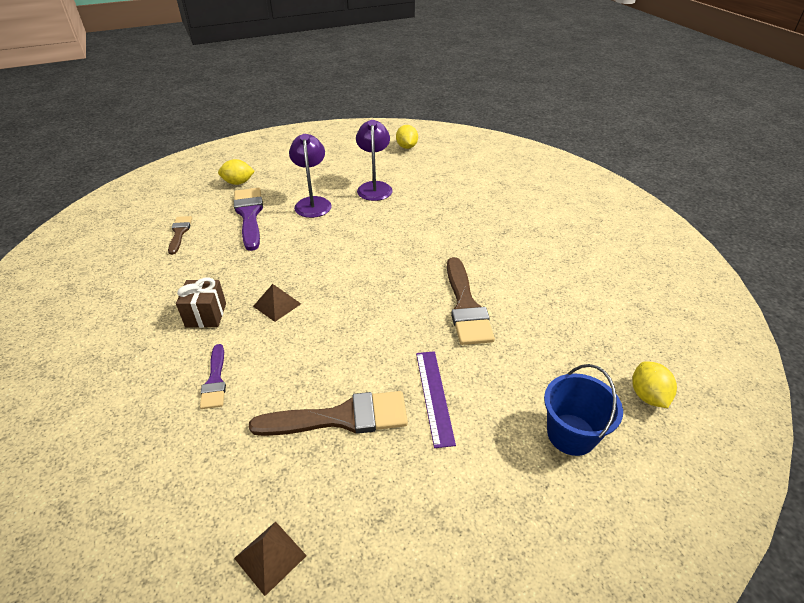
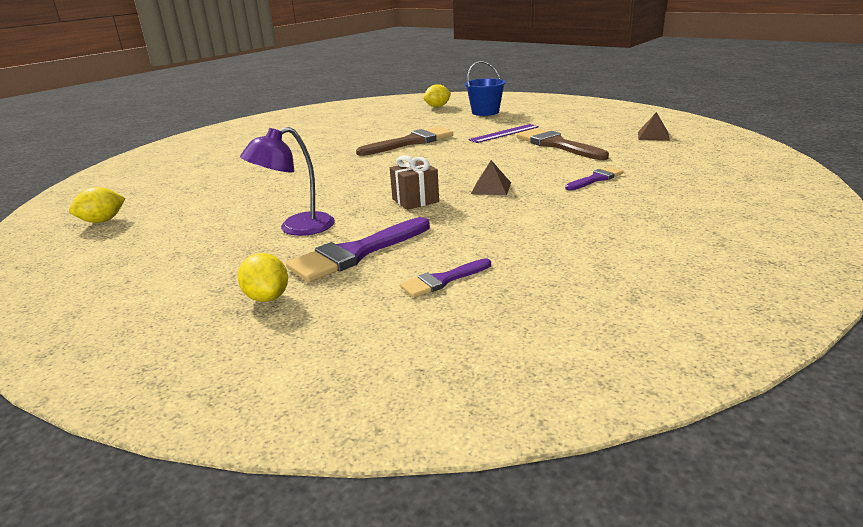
camera: 115 degrees left, 15 degrees down
(179, 233) = (443, 280): brown brush -> purple brush
(206, 315) = (545, 207): brown gift -> brown gift (415, 200)
(374, 187) = (235, 209): purple lamp -> none

